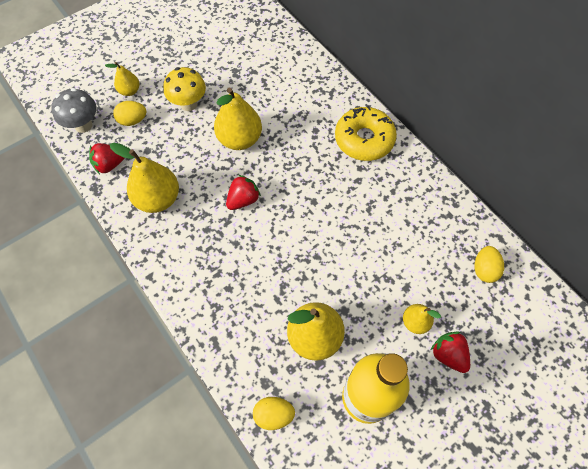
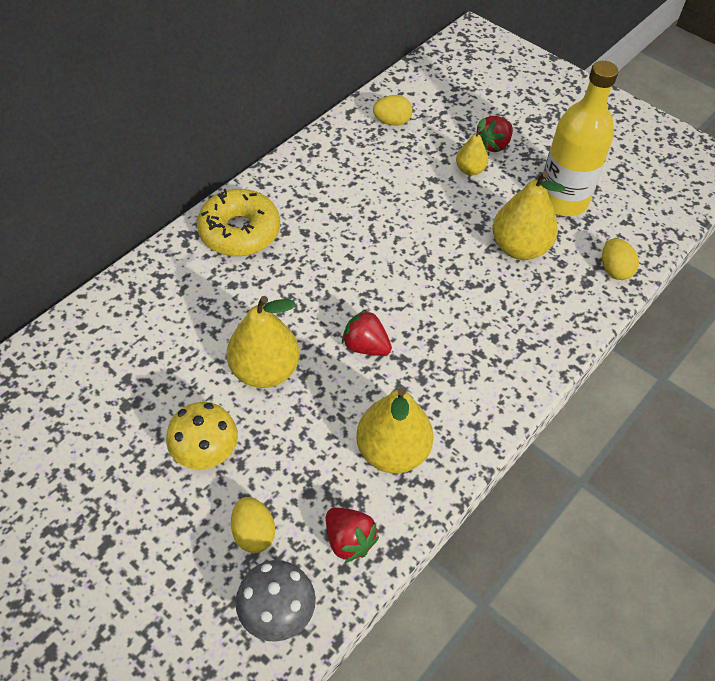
camera: 105 degrees left, 10 degrees down
(129, 91) = (188, 560): yellow pear -> none

